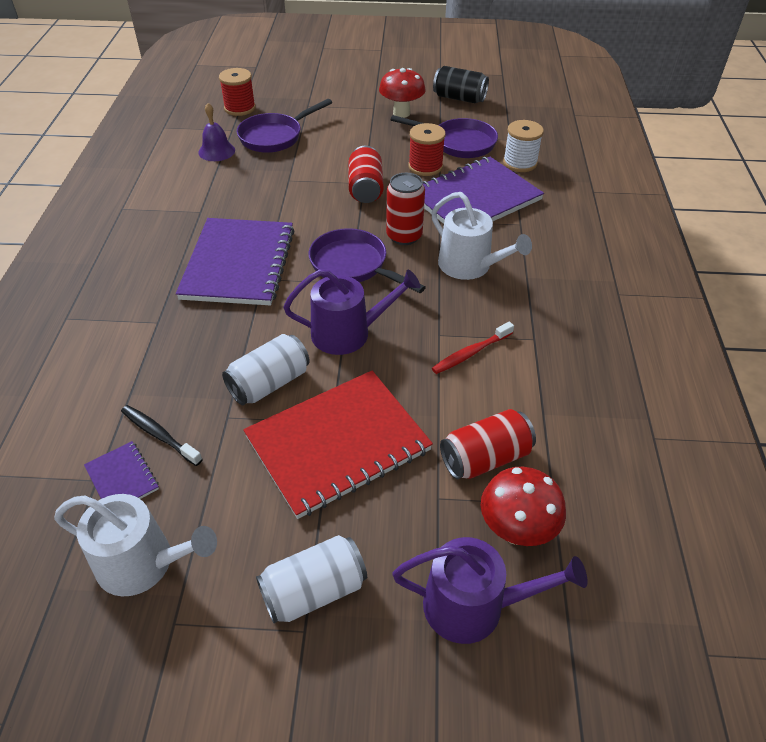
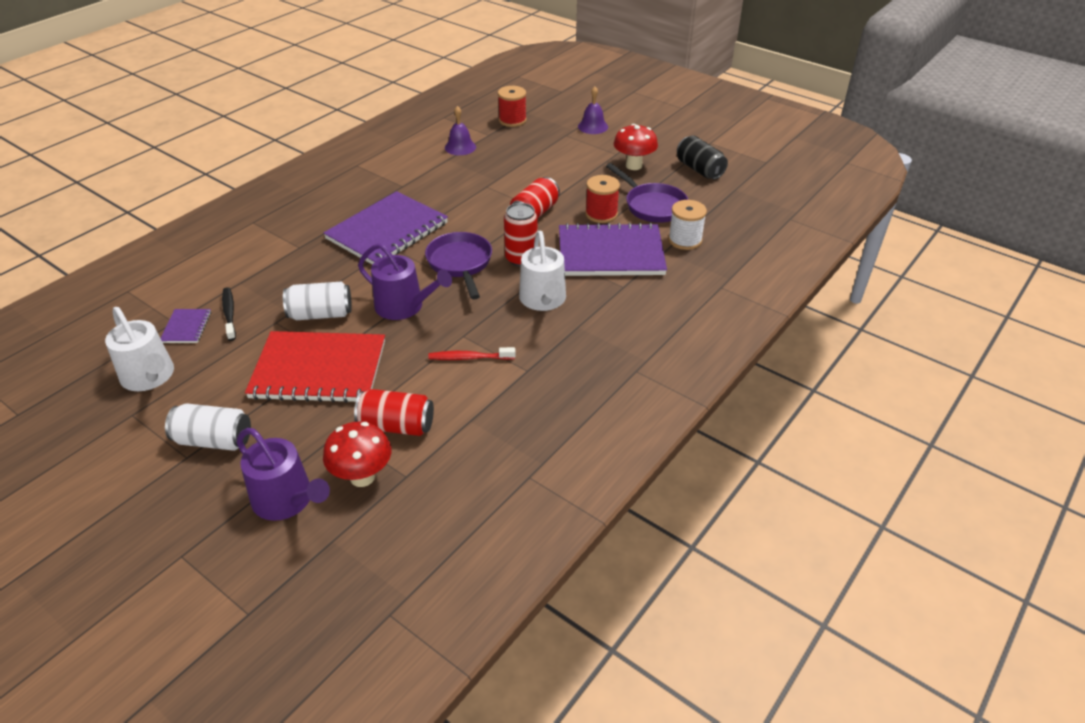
camera: 35 degrees right, 5 degrees down
(275, 136) = (513, 150): purple pan -> none
(323, 90) = (593, 126): none -> purple bell

